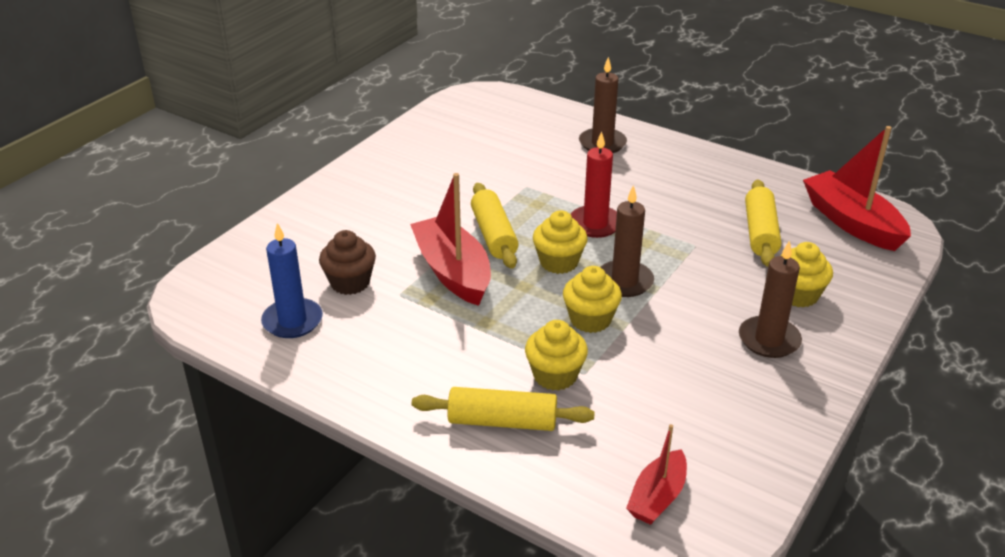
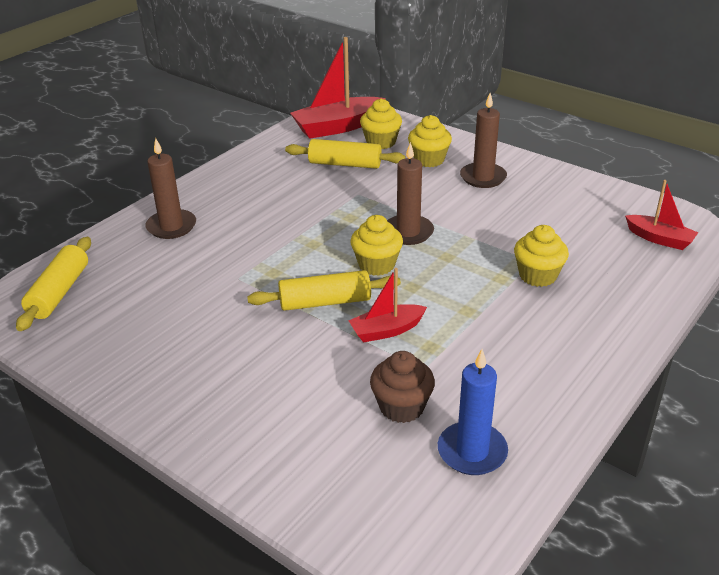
camera: 85 degrees left, 0 degrees up
(453, 272) = (386, 330): red boat -> red boat, size x0.58
(502, 421) = (599, 305): yellow rolling pin -> yellow rolling pin (59, 292)
(590, 320) = (462, 253): yellow cupcake -> yellow cupcake (381, 142)
(595, 224) = (317, 241): red candle -> none

